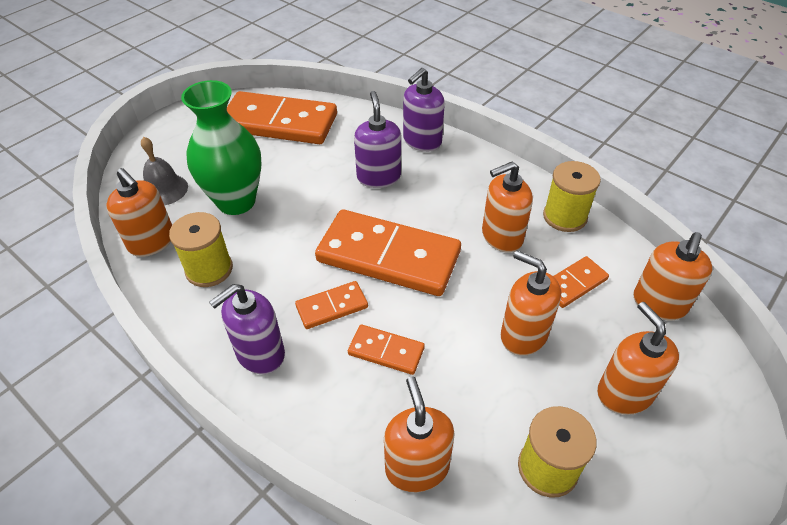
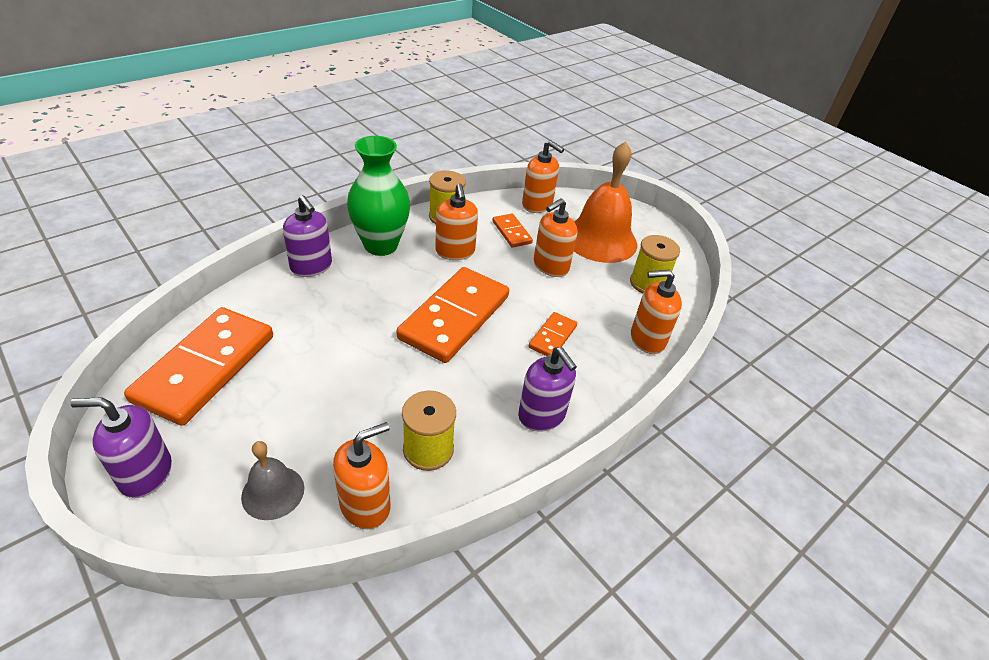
camera: 85 degrees left, 5 degrees down
(236, 201) = (331, 419): green vase -> green vase (381, 245)
(332, 307) = (501, 361): orange domino -> none
(378, 177) = (348, 304): purple soap dispenser -> purple soap dispenser (145, 473)
(624, 393) = (600, 239): orange soap dispenser -> orange bell

